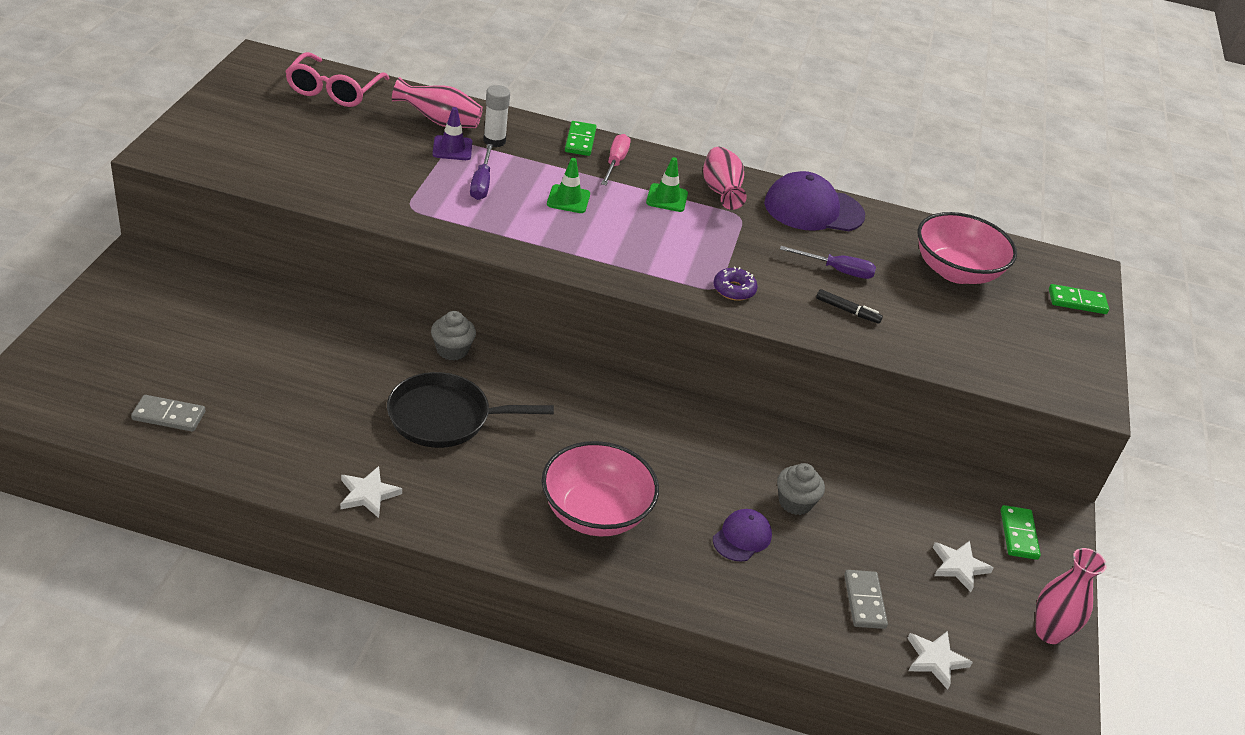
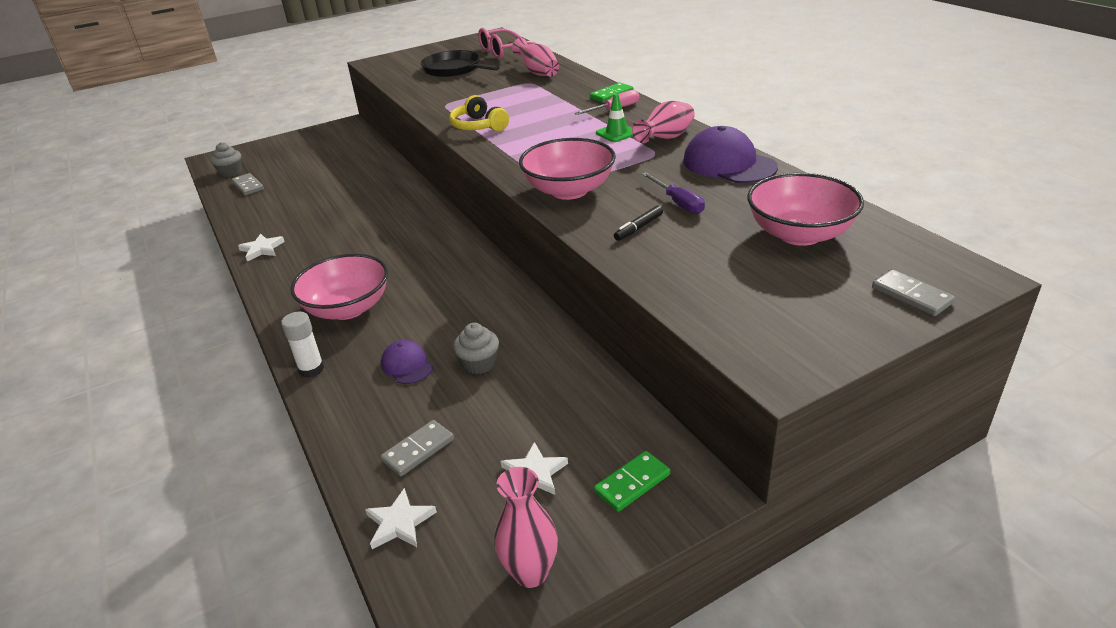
camera: 55 degrees right, 5 degrees down
(444, 417) = (357, 230): black pan -> black pan (454, 69)
(452, 148) = (521, 85): purple traffic cone -> none
(452, 350) = (417, 202): grey cupcake -> grey cupcake (231, 172)
(481, 184) = (506, 102): purple screwdriver -> none
(494, 141) = (554, 86): white glue stick -> white glue stick (311, 369)
(509, 231) = (478, 126): none -> yellow headphones
(568, 199) = (546, 120): green traffic cone -> none
(734, 290) = (569, 190): purple donut -> pink bowl
(742, 537) = (407, 365): purple cap -> purple cap turned 120 degrees counterclockwise
(847, 311) = (638, 228): black marker -> black marker turned 60 degrees clockwise
(1077, 302) = (911, 295): green domino -> grey domino

